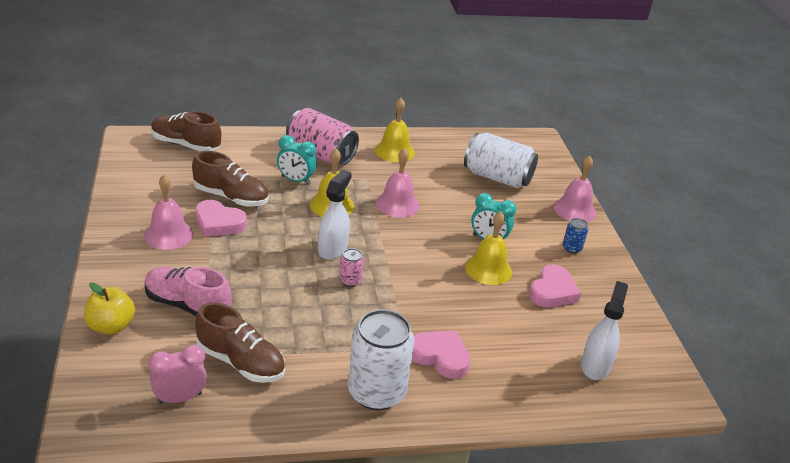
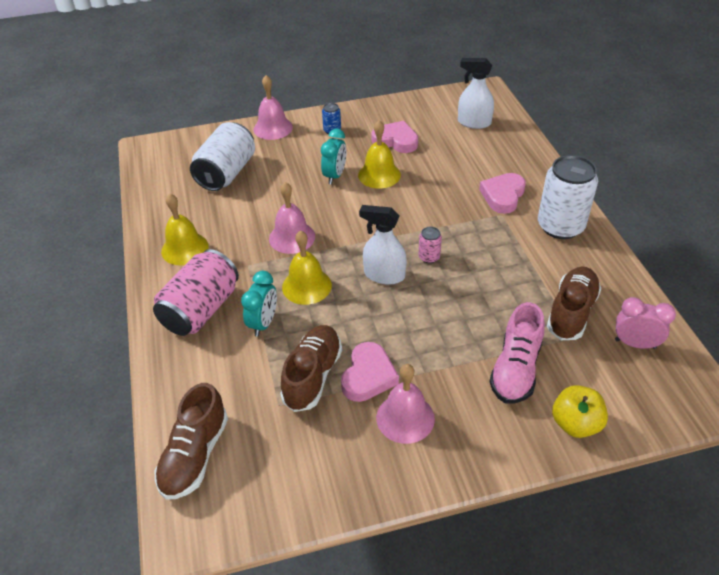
camera: 90 degrees left, 10 degrees up
(180, 398) = (635, 344): pink clock -> pink clock turned 135 degrees clockwise

